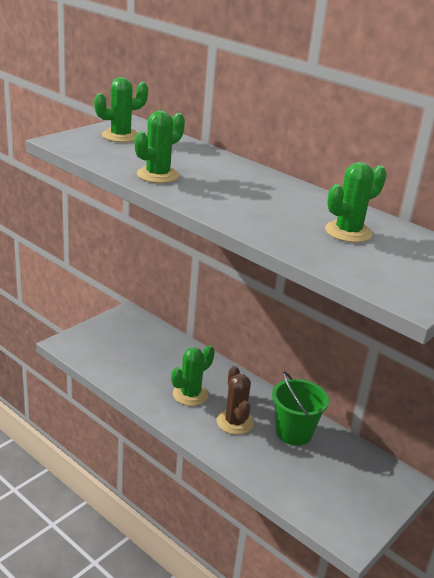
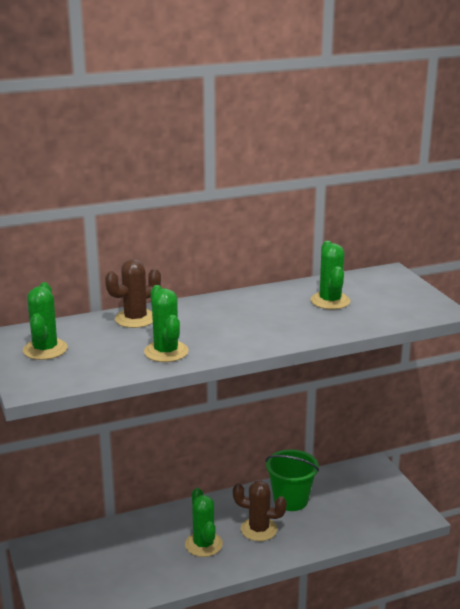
camera: 60 degrees left, 5 degrees down
(205, 156) = (135, 319): none -> brown cactus

